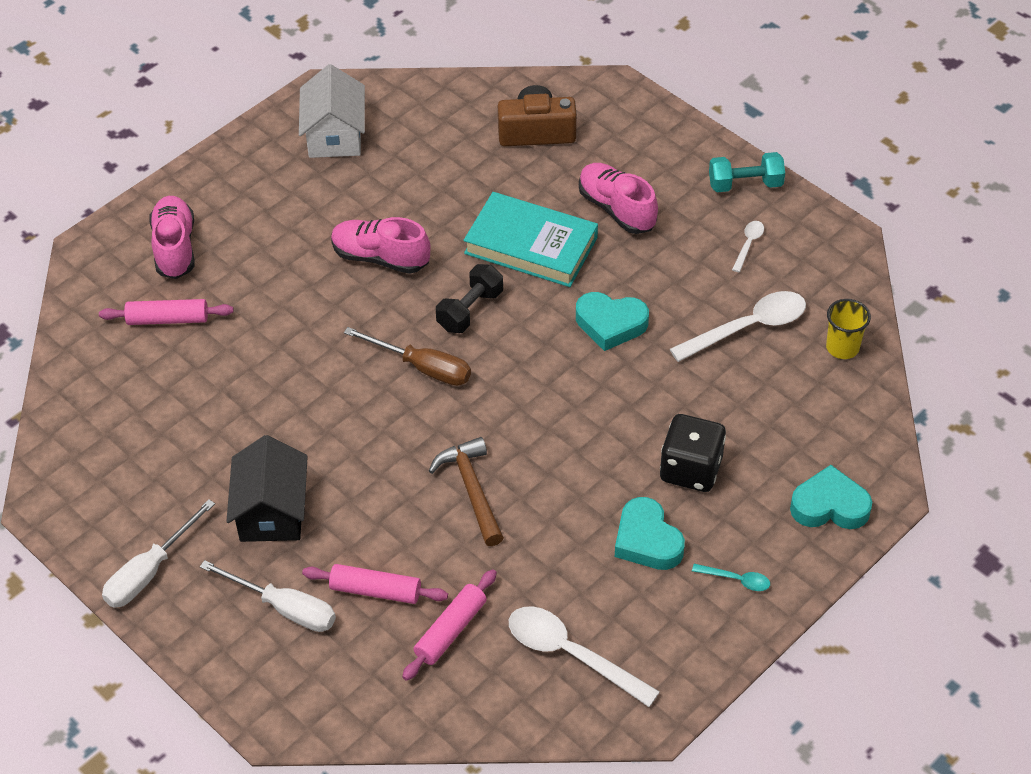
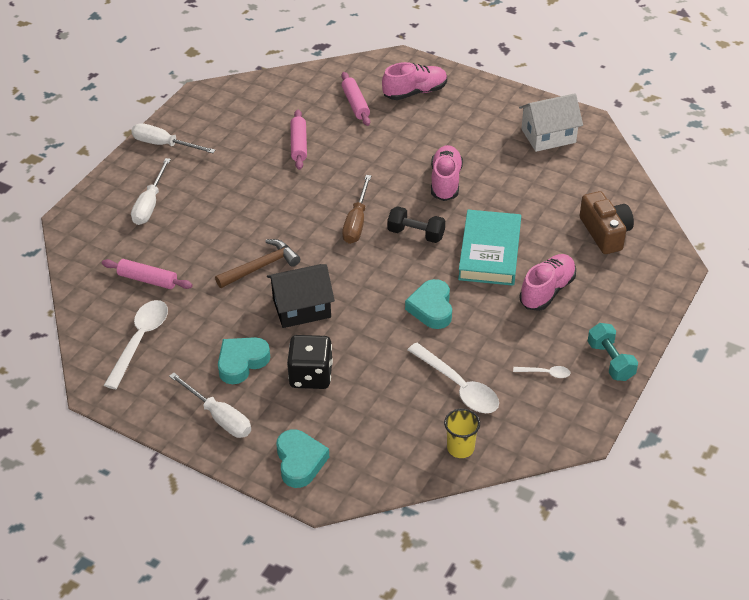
camera: 75 degrees right, 5 degrees down
(271, 511) = (220, 182): black house -> black house (301, 308)
(375, 590) = (171, 240): pink rolling pin -> pink rolling pin (299, 144)
(737, 580) = (219, 417): turquoise spoon -> white screwdriver

